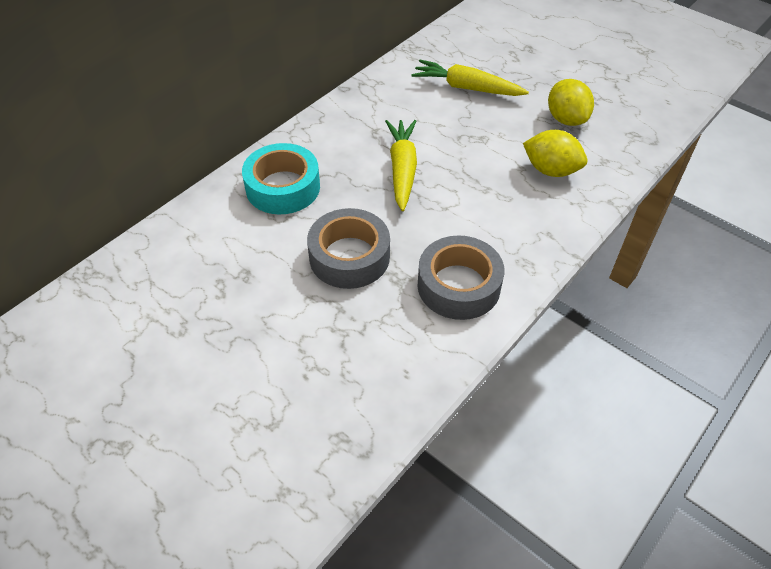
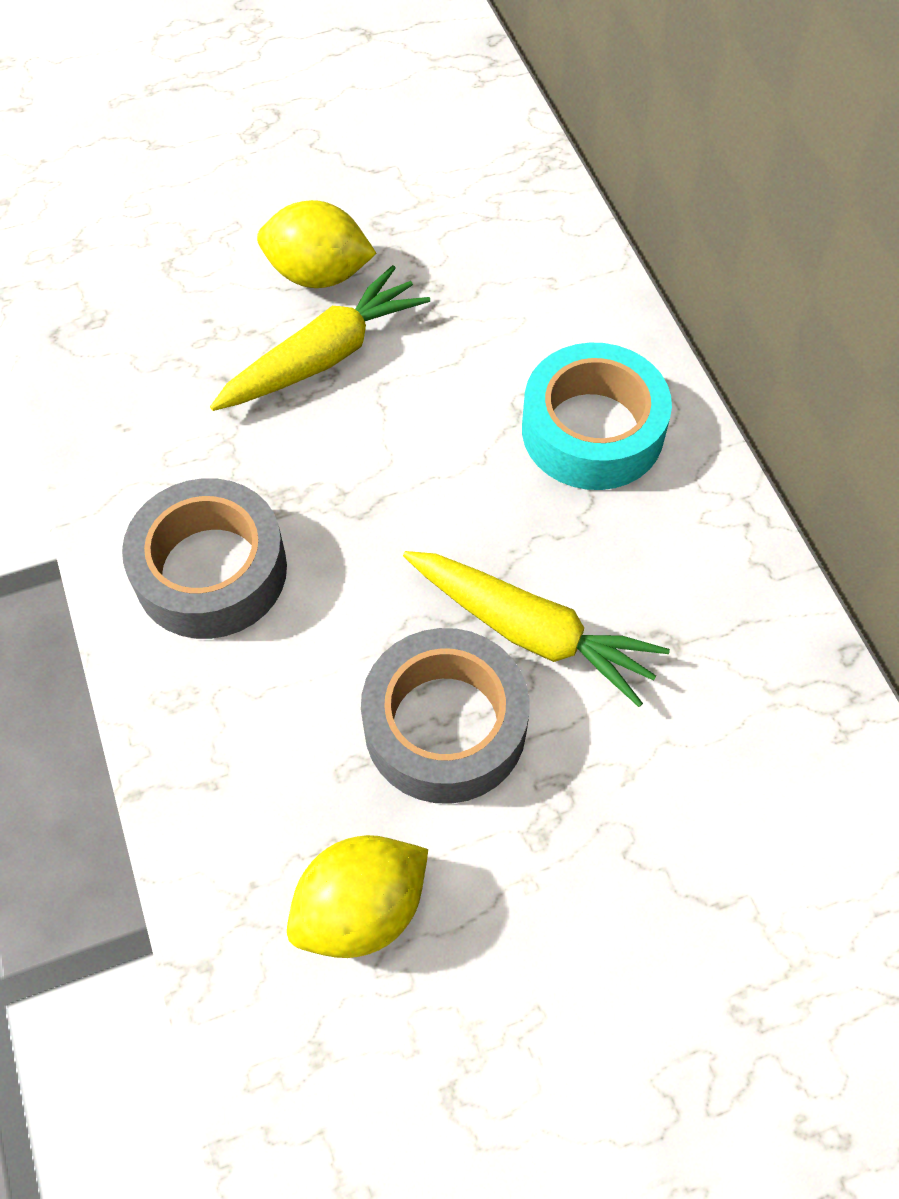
camera: 120 degrees right, 10 degrees up
(349, 257) = (374, 454): grey tape -> grey tape (445, 725)
(466, 88) = (733, 914): yellow carrot -> yellow carrot (324, 356)
(566, 119) = (499, 1075): yellow lemon -> yellow lemon (318, 274)

